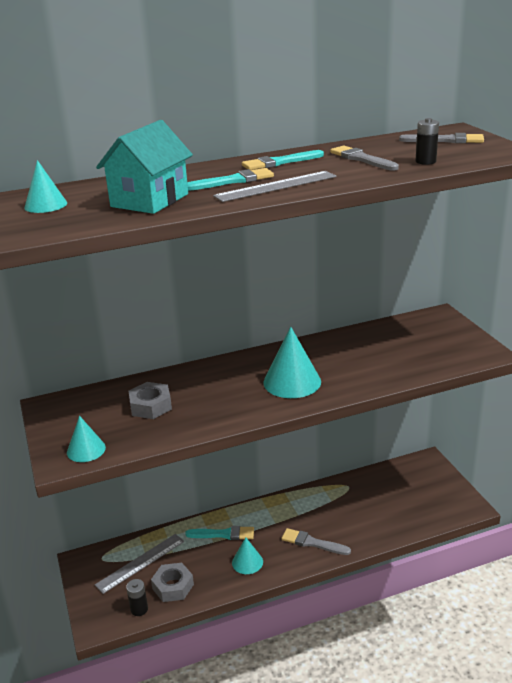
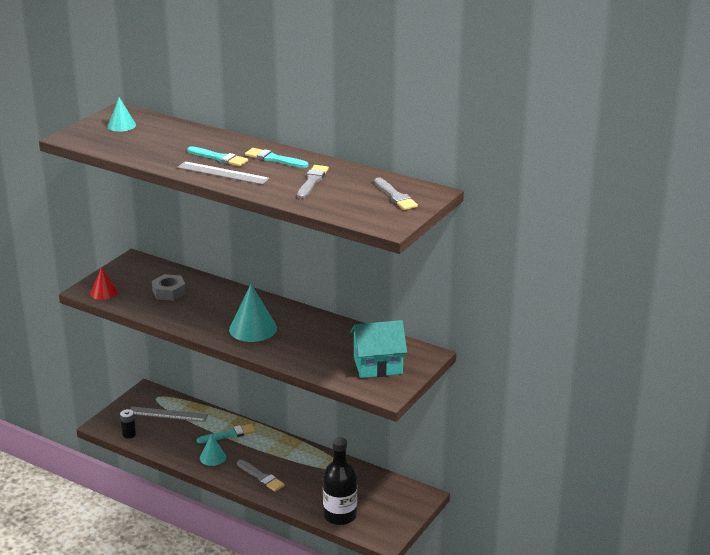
camera: 50 degrees right, 0 degrees up
(86, 450) = (104, 292): turquoise cone -> red cone
(150, 200) = (158, 148): turquoise house -> turquoise house (378, 366)
(173, 586) = (160, 437): grey nut -> none
(223, 534) = (229, 434): turquoise brush -> turquoise brush turned 75 degrees counterclockwise
(312, 543) = (261, 477): grey brush -> grey brush turned 150 degrees clockwise
(415, 519) = (340, 515): none -> black bottle
(425, 161) = (330, 202): black battery -> none

